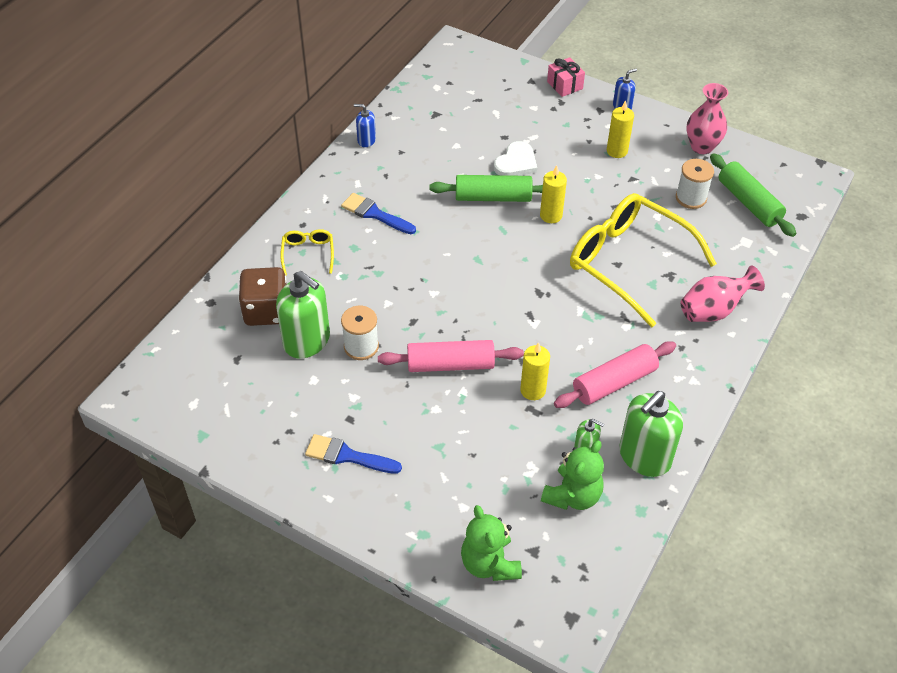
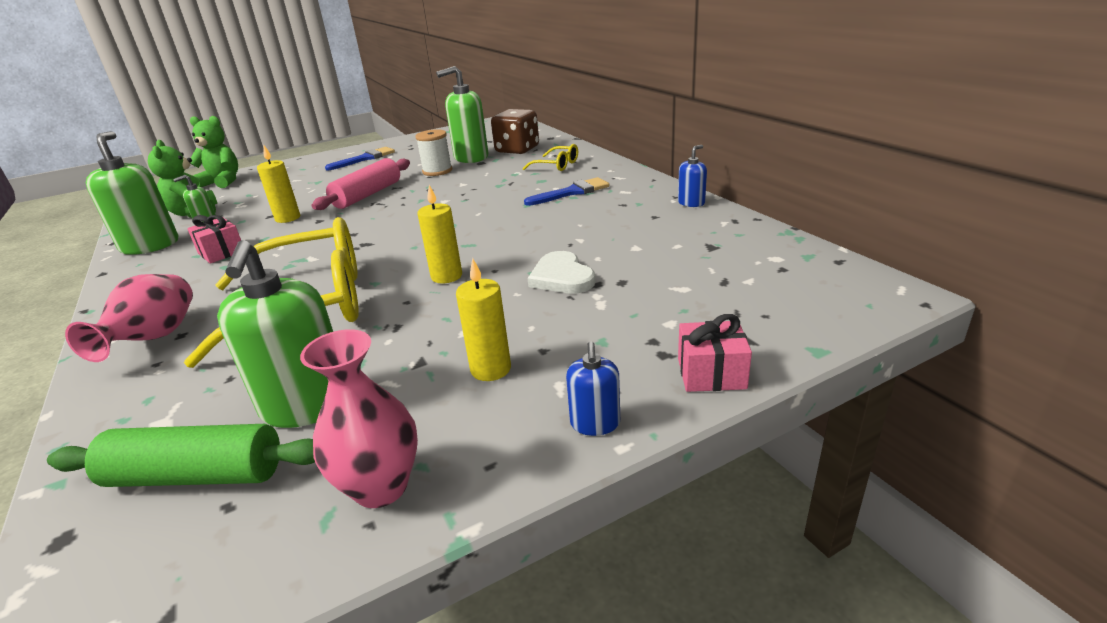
camera: 125 degrees right, 20 degrees down
(493, 197) = (521, 250): green rolling pin -> none
(614, 382) = (221, 252): pink rolling pin -> pink gift
(691, 198) = (307, 406): white spool -> green soap dispenser

